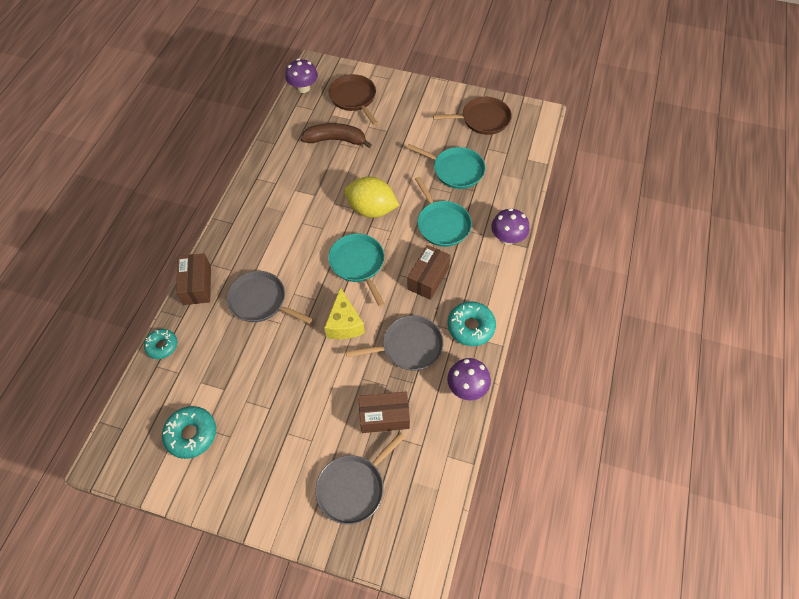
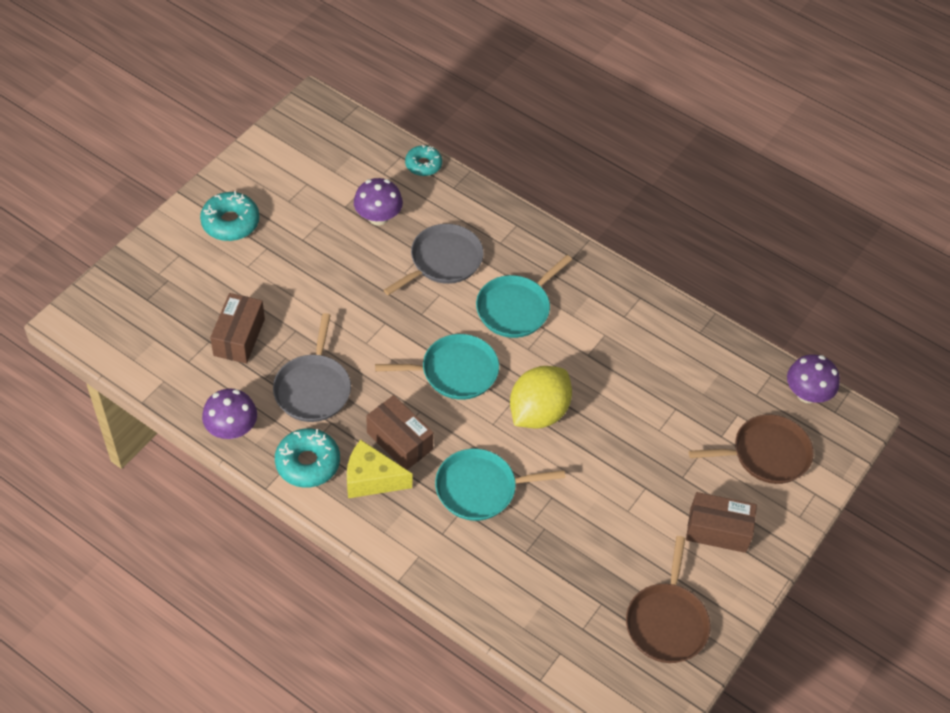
camera: 105 degrees right, 5 degrees down
(191, 434) = (307, 171): turquoise donut -> turquoise donut (230, 222)
(197, 285) = (491, 207): brown box -> brown box (717, 530)
(336, 140) = (683, 406): brown banana -> none
(344, 323) = (374, 333): yellow cheese -> yellow cheese (371, 479)
(353, 487) = (178, 288): grey pan -> none
(455, 170) = (573, 542): turquoise pan -> turquoise pan (515, 308)
(507, 238) = (424, 562): purple mushroom -> purple mushroom (378, 217)

